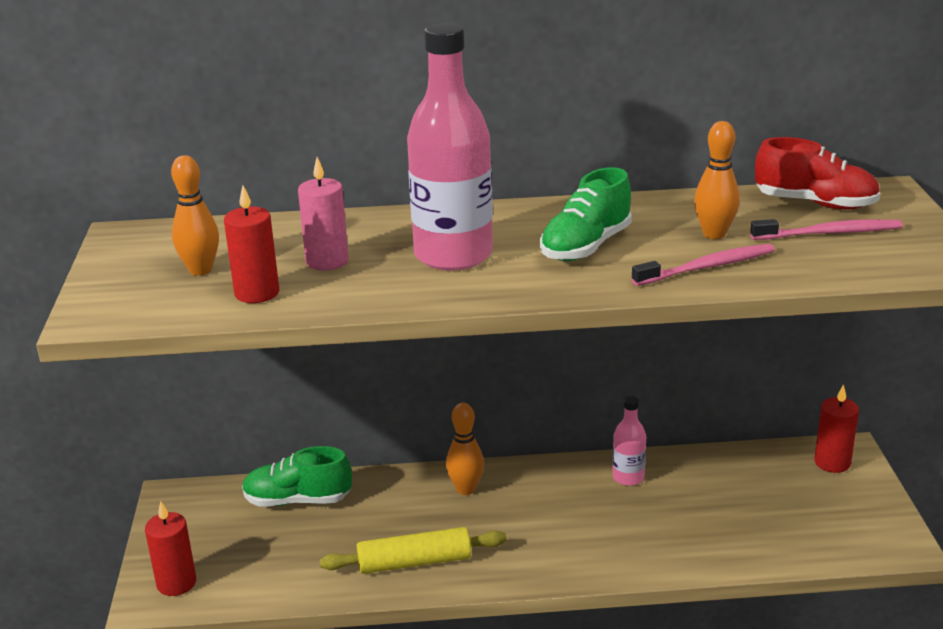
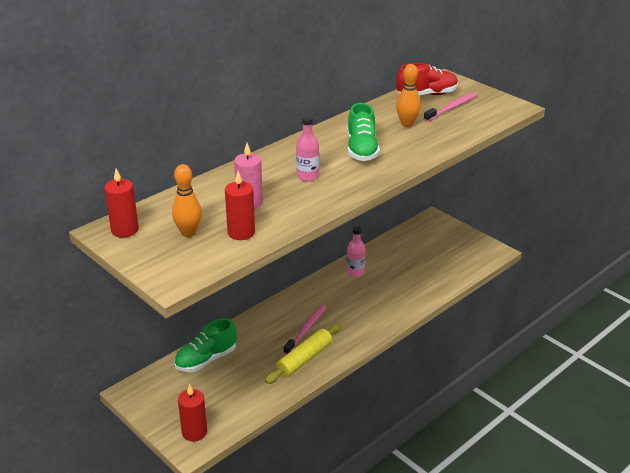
camera: 40 degrees left, 5 degrees up
(453, 255) = (307, 176): pink bottle -> pink bottle, size x0.48
(466, 489) = (286, 313): orange bowling pin -> none
(707, 267) = (427, 141): pink toothbrush -> pink toothbrush (306, 329)
(832, 462) = (432, 227): red candle -> red candle (125, 230)

